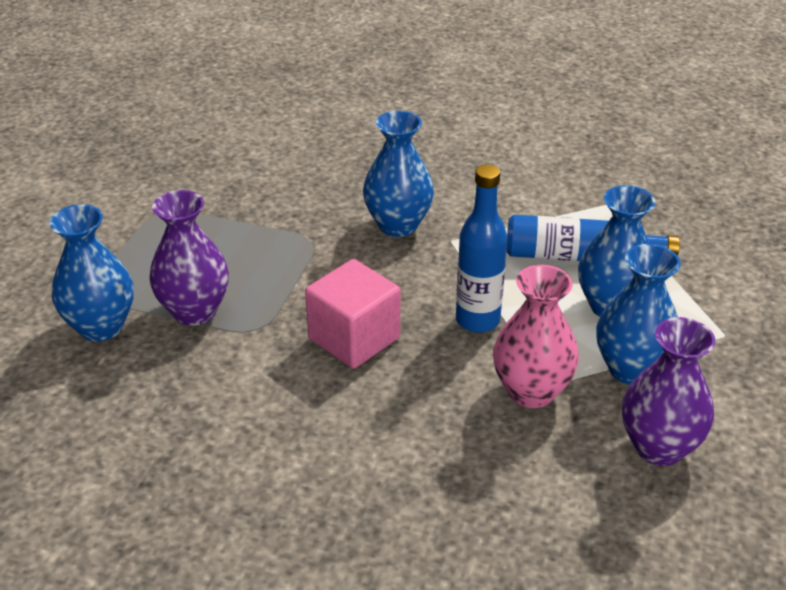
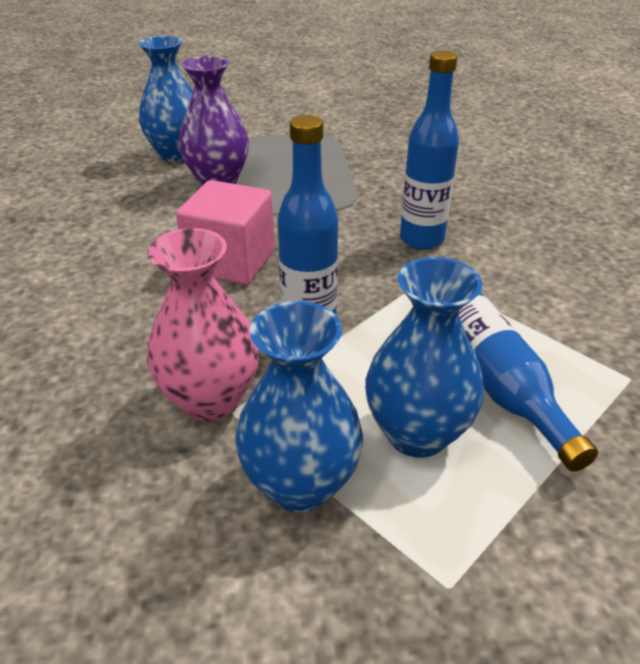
camera: 65 degrees right, 0 degrees up
(398, 225) = (421, 239): blue vase -> blue bottle
(659, 447) = (153, 552): purple vase -> none

